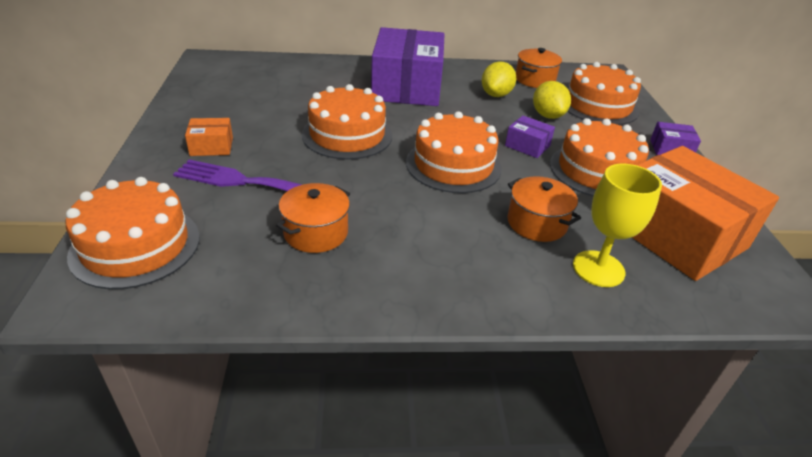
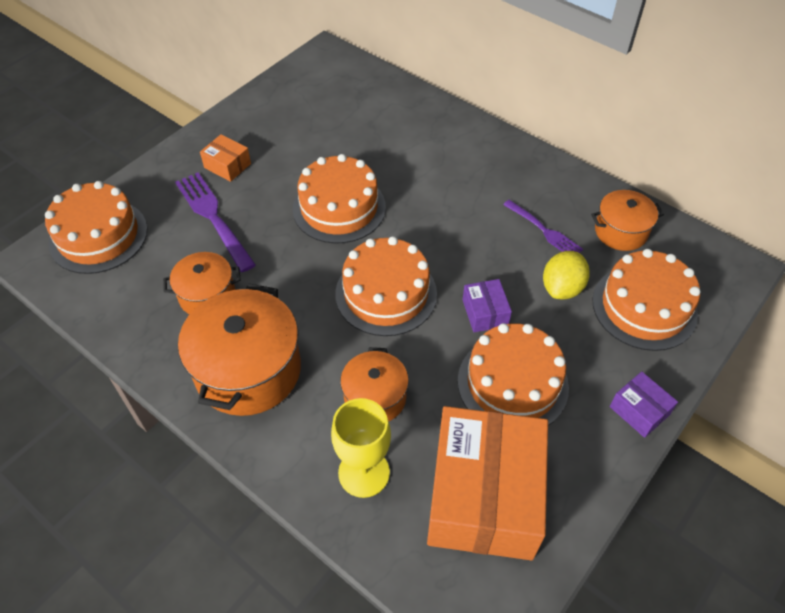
camera: 45 degrees right, 15 degrees up
(407, 87) = (464, 174): purple box -> none
(425, 260) = (248, 370): none -> orange pot
(496, 95) = (544, 230): yellow lemon -> purple fork

